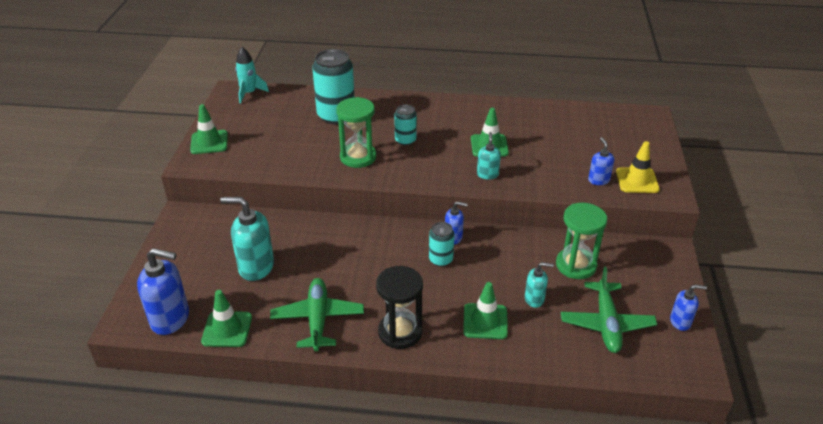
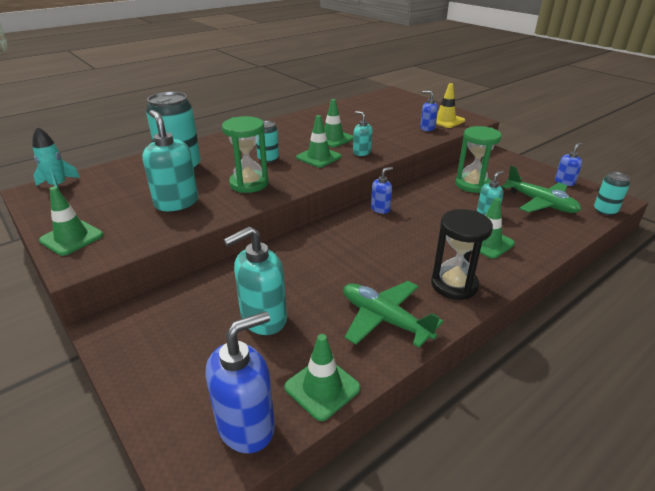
camera: 45 degrees left, 5 degrees down
(293, 147) = (176, 203): none -> turquoise soap dispenser
(440, 259) = (396, 225): turquoise can -> turquoise can (605, 211)
(445, 160) = (318, 157): none -> green traffic cone

